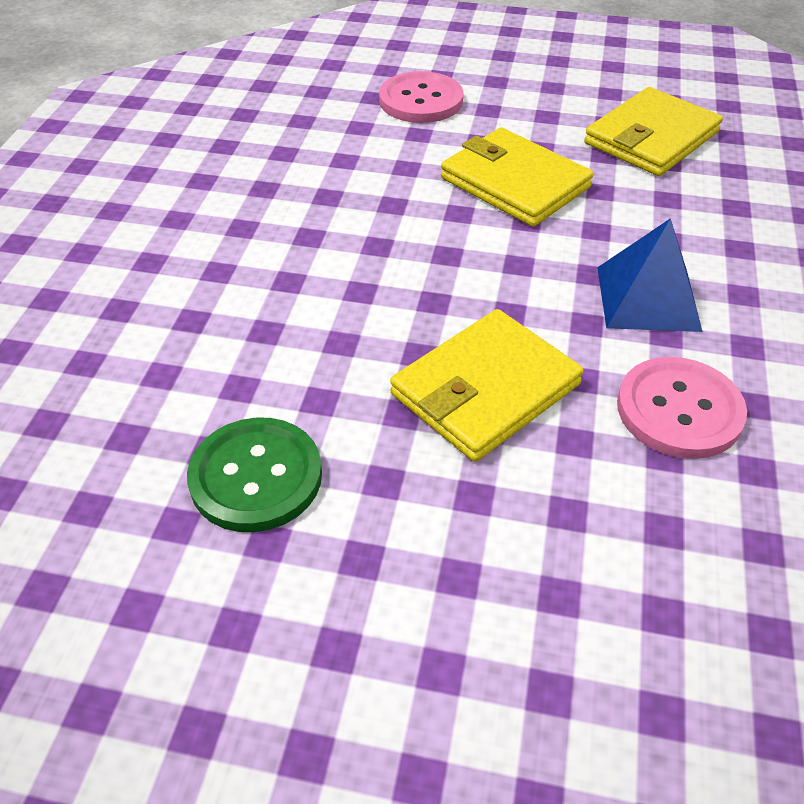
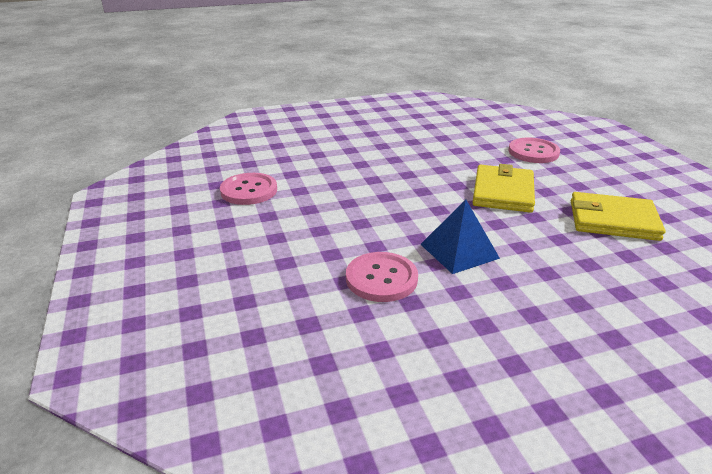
camera: 60 degrees right, 15 degrees down
(256, 477) = (249, 190): green button -> pink button
(485, 389) = (342, 223): yellow wallet -> none

